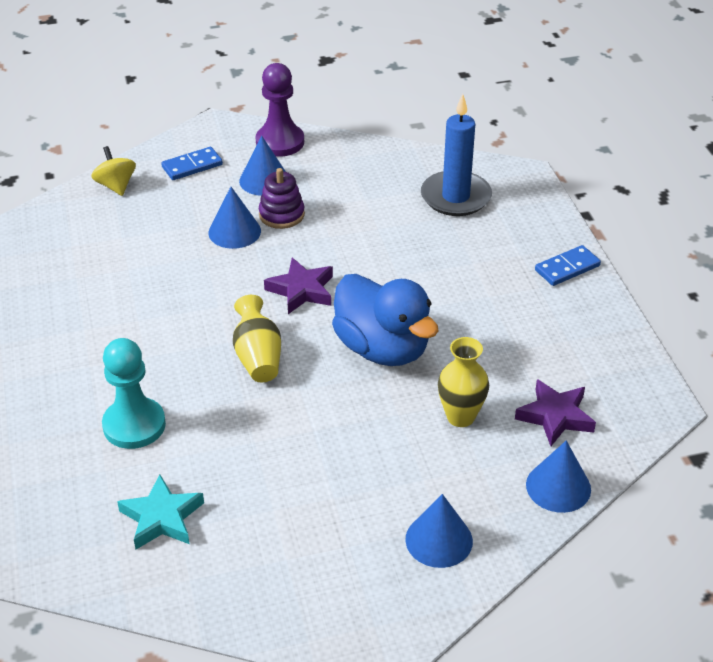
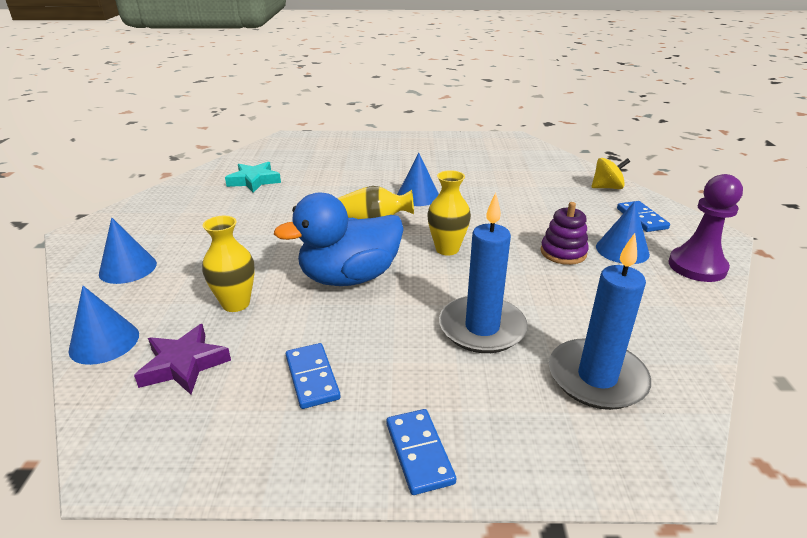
camera: 105 degrees right, 10 degrees down
(134, 425) = (336, 178): turquoise pawn -> none
(234, 231) = (539, 228): blue cone -> blue cone (418, 196)
(301, 290) = (447, 249): purple star -> yellow vase
(424, 254) = (482, 328): none -> blue candle
(529, 335) = (312, 378): none -> blue domino

